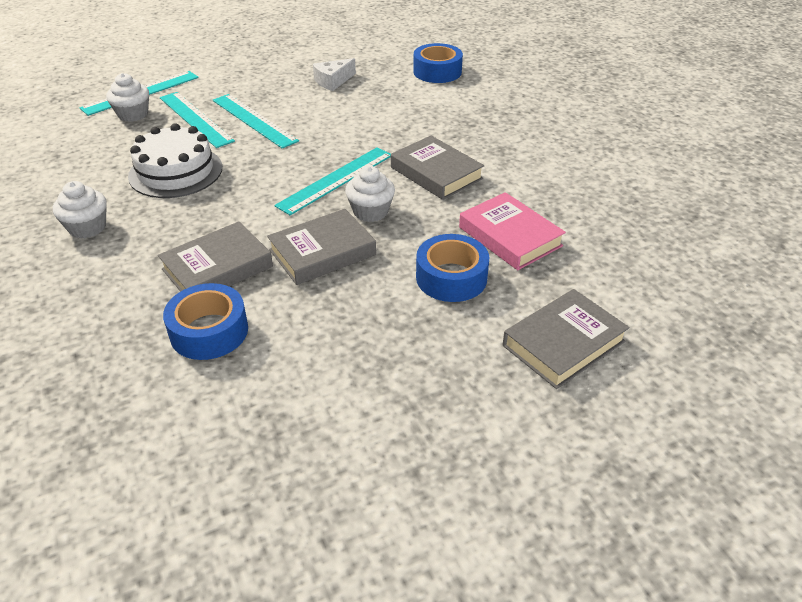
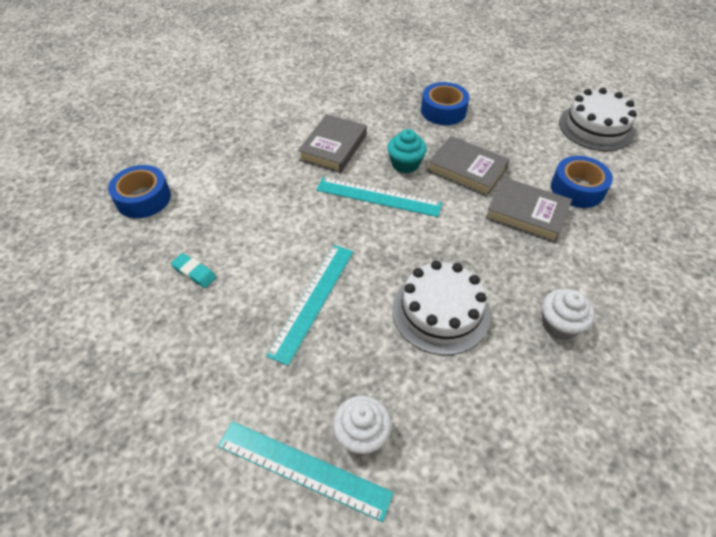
camera: 115 degrees left, 10 degrees up
(195, 119) = (337, 357): turquoise ruler -> none
(298, 430) = (595, 127): none -> white cake
(333, 81) = (194, 272): white cheese -> turquoise eraser
(370, 211) = (405, 164): white cupcake -> turquoise cupcake
(509, 236) = (386, 99): pink book -> none
(563, 343) = (460, 66): grey book -> none

